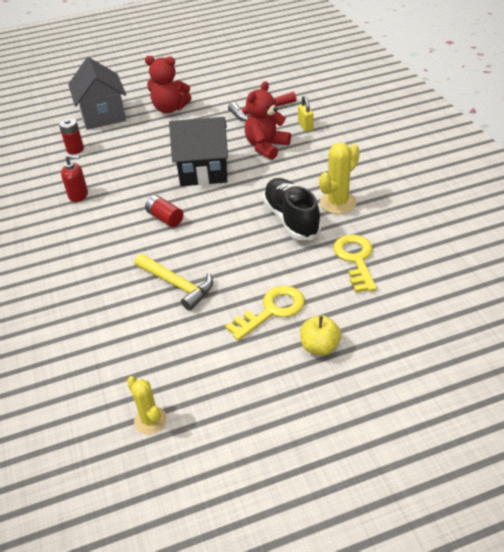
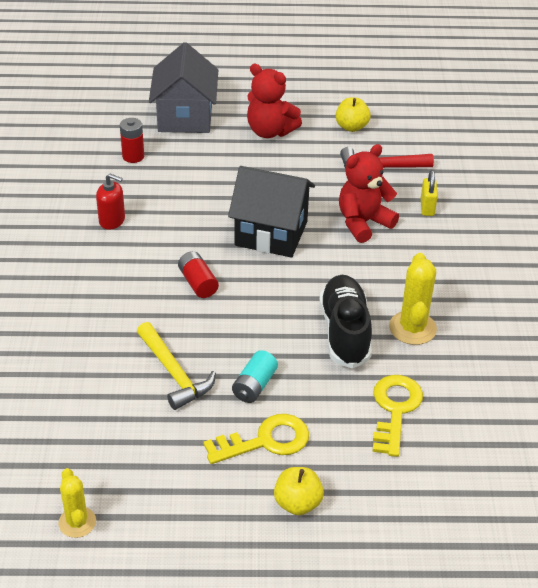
camera: 15 degrees right, 0 degrees up
(226, 92) = (351, 127): none -> yellow apple
(243, 275) = (254, 385): none -> turquoise battery
(338, 203) = (412, 328): yellow cactus -> yellow cactus turned 60 degrees counterclockwise

